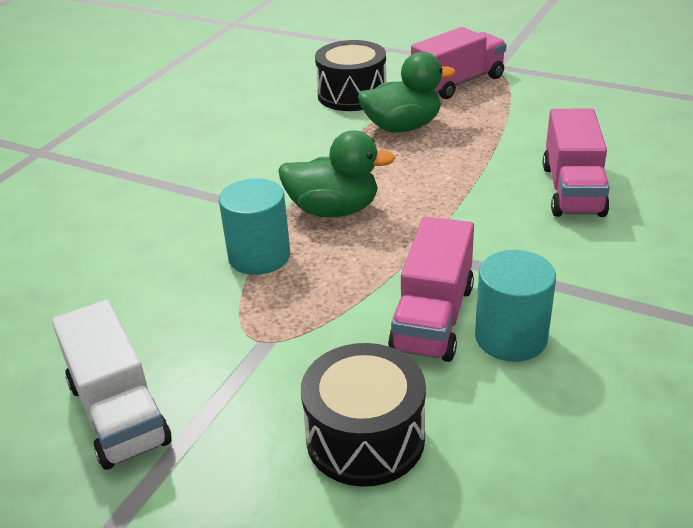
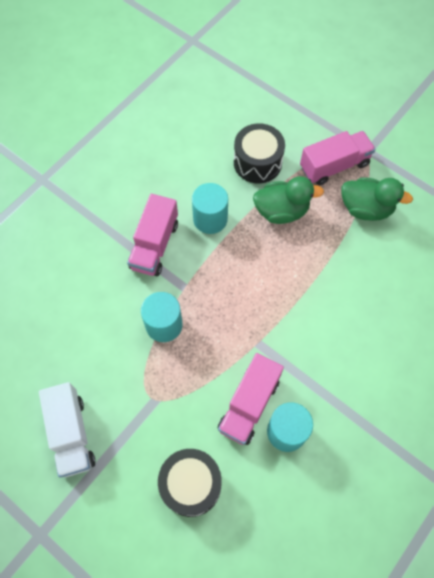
camera: 10 degrees right, 30 degrees up
(301, 148) = (210, 219): none -> turquoise cylinder
(334, 210) = (216, 291): green duck -> green duck (366, 209)
(572, 190) = (368, 309): pink truck -> pink truck (155, 245)

